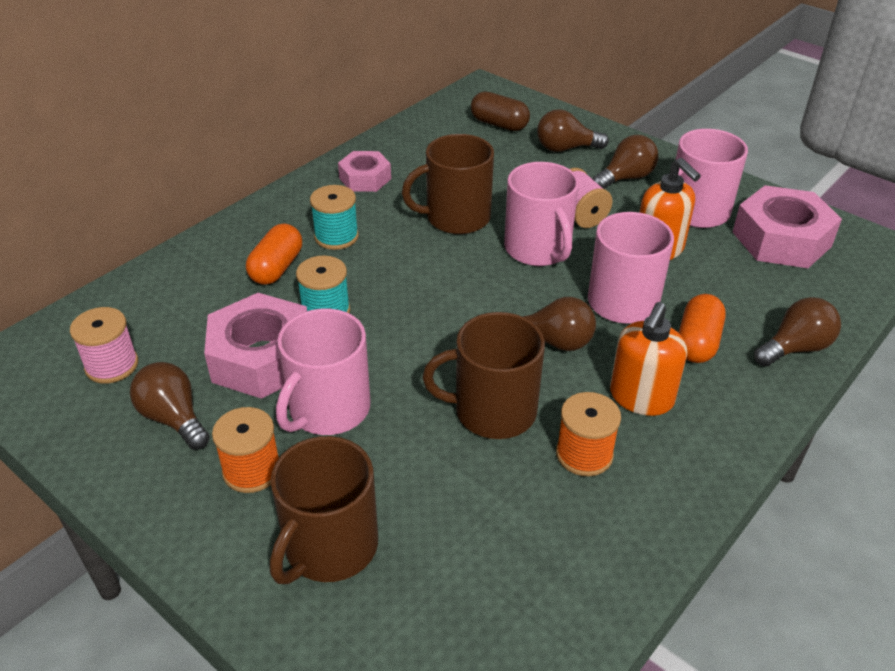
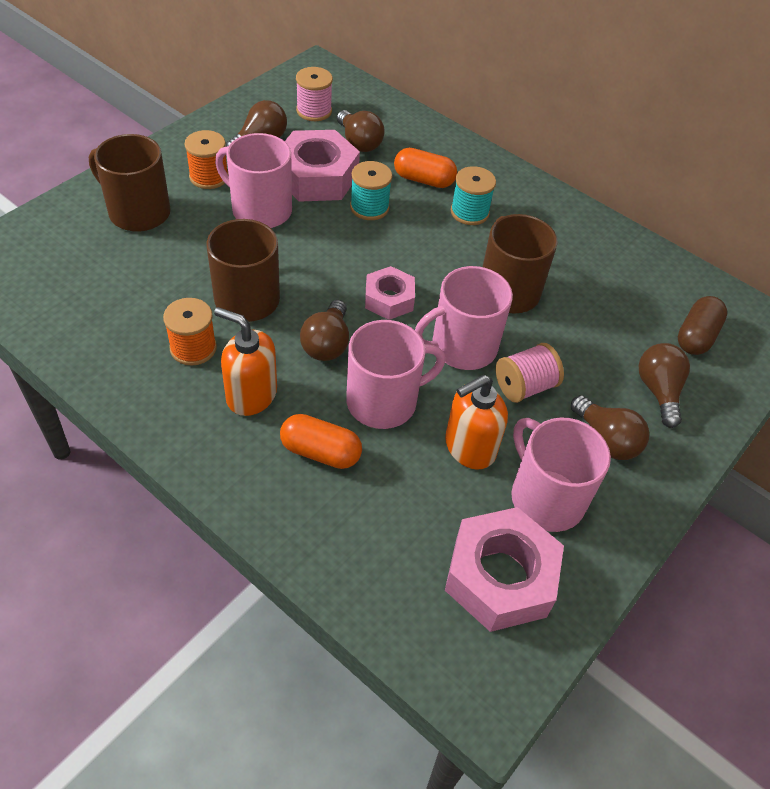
camera: 85 degrees right, 10 degrees up
(365, 178) = (564, 230): pink nut -> pink nut (389, 299)
(795, 348) = (307, 536): brown light bulb -> brown light bulb (359, 143)

